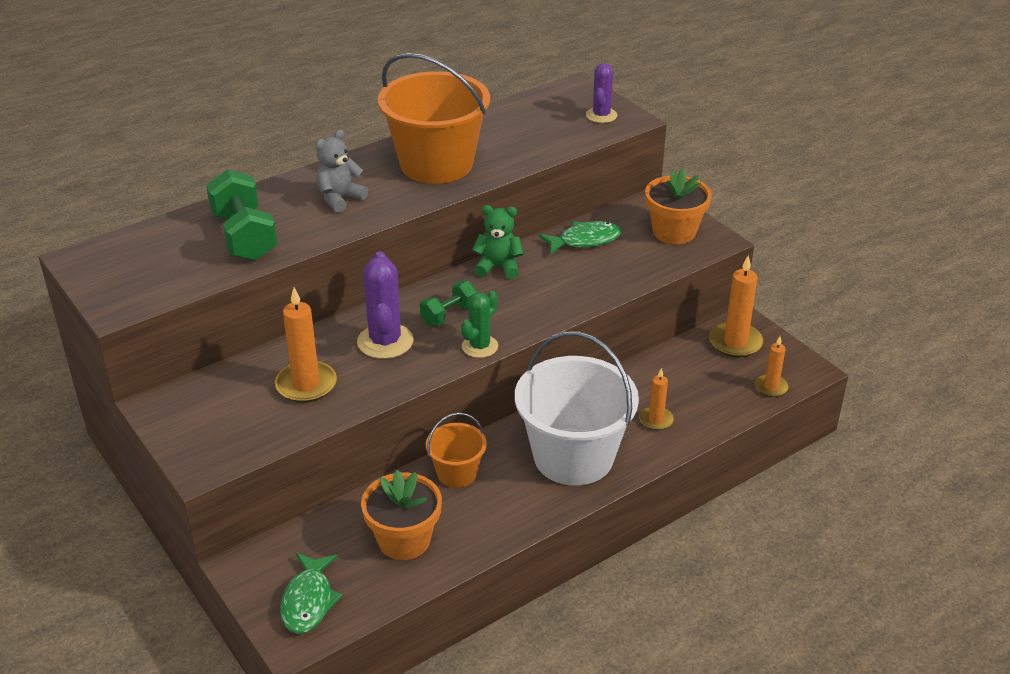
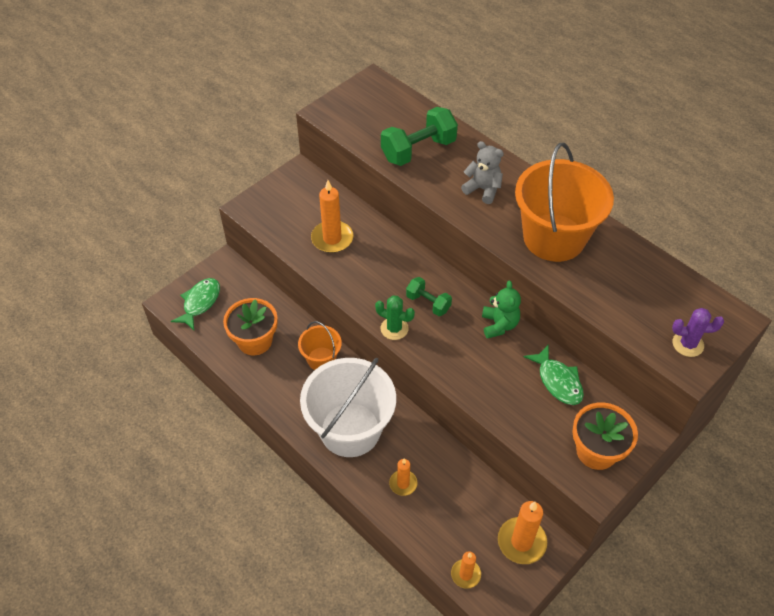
camera: 80 degrees right, 15 degrees up
(308, 601) = (200, 303): green fish -> green fish turned 120 degrees clockwise
(385, 341) = (387, 271): purple cactus -> none

